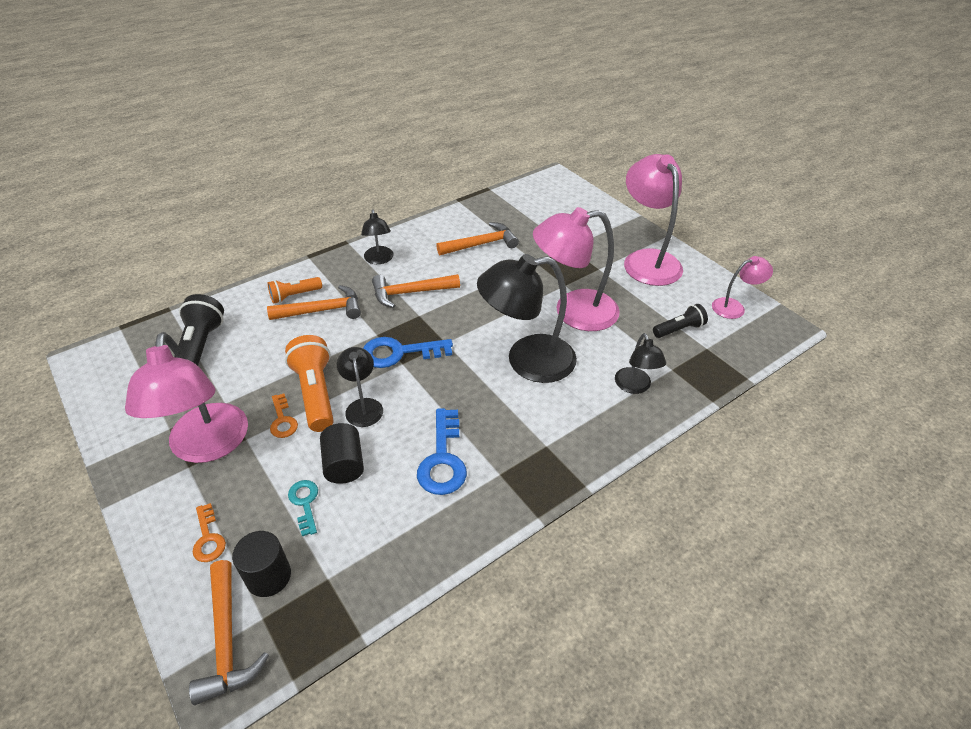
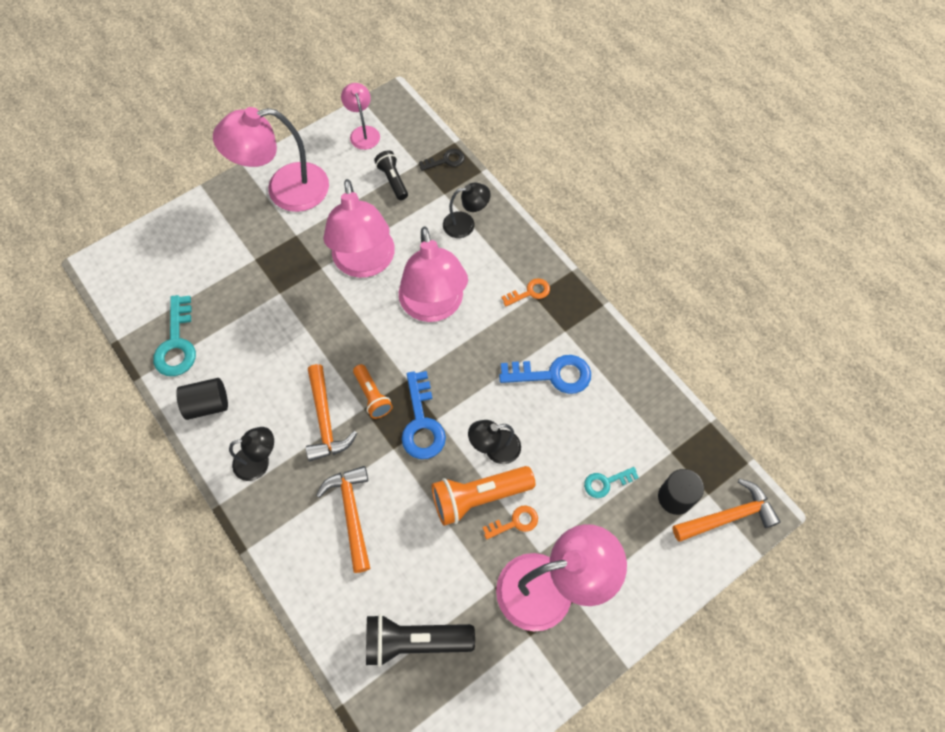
camera: 90 degrees left, 20 degrees up
(208, 538) = (647, 556): orange key -> orange key (530, 292)
(294, 296) = (323, 551): orange flashlight -> orange flashlight (372, 396)
(344, 464) = (563, 456): black cylinder -> black cylinder (207, 404)
(481, 244) = (239, 349): orange hammer -> none
(486, 214) = (177, 343): none -> turquoise key
(527, 361) = (433, 307): black lamp -> pink lamp
(718, 370) = (446, 160): none -> black key

